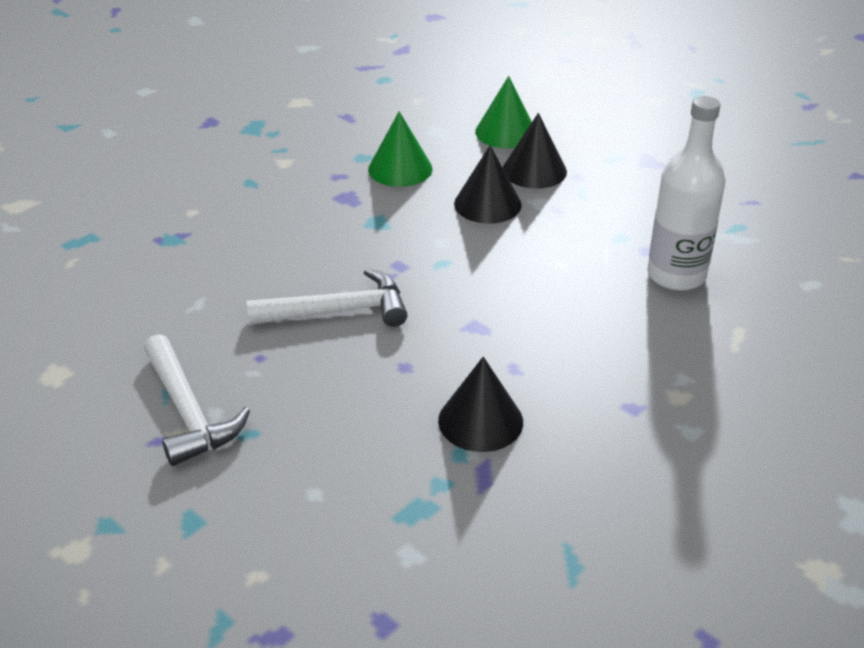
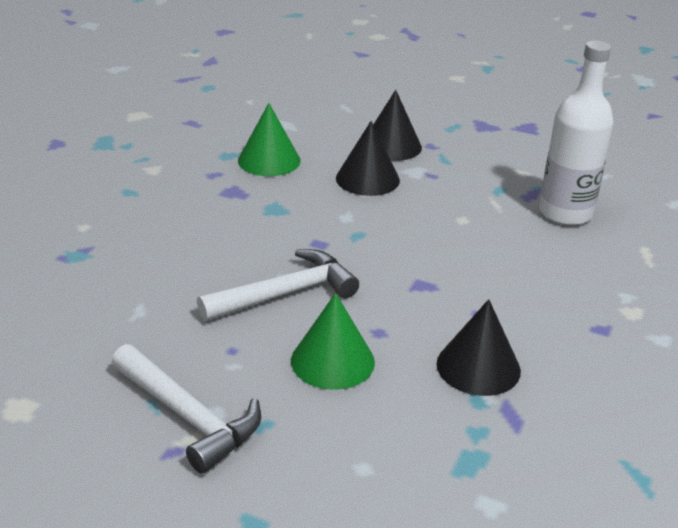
camera: 20 degrees left, 5 degrees down
(505, 132) = (346, 118): green cone -> green cone (332, 361)

